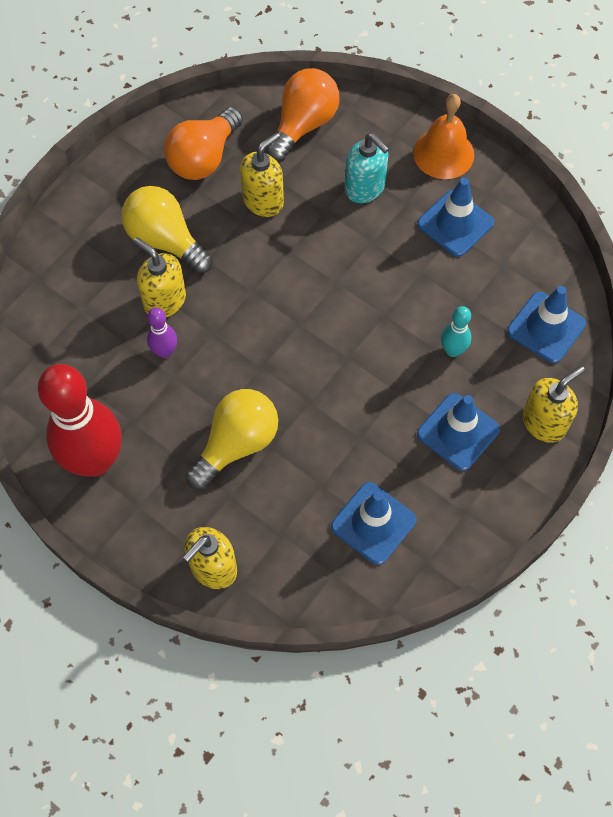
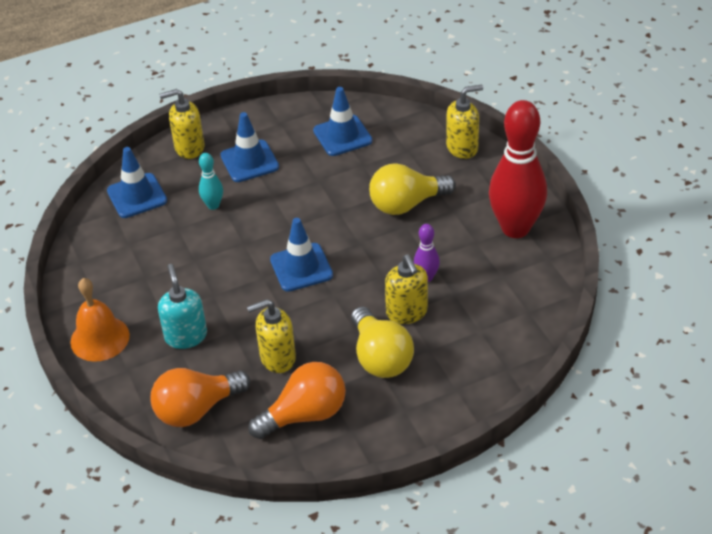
camera: 150 degrees left, 20 degrees down
(455, 223) = (138, 283): blue traffic cone -> blue traffic cone (301, 267)

